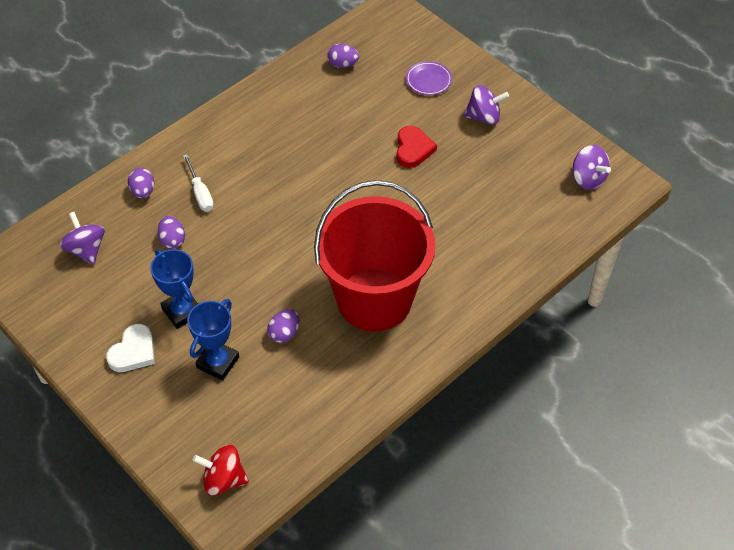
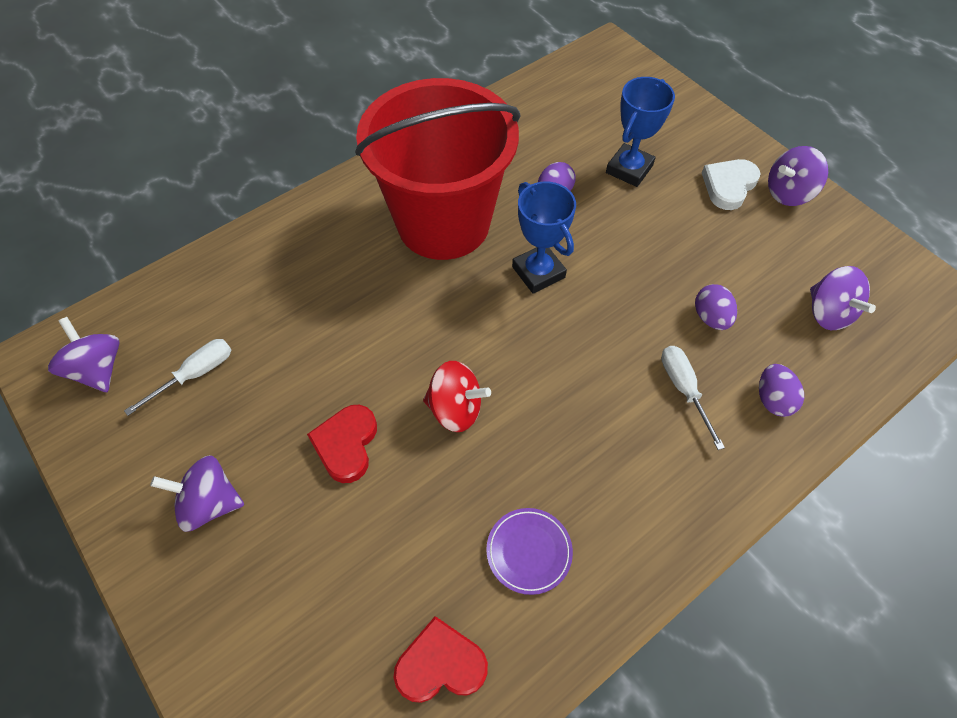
camera: 175 degrees left, 5 degrees up
(83, 348) = (788, 193): none -> purple spinning top
(182, 311) = (680, 225): blue trophy -> blue trophy (538, 272)
(223, 479) = (611, 73): red spinning top -> red spinning top (455, 409)
(343, 64) = (440, 664): purple egg -> red heart
(428, 80) = (282, 603): purple plate -> purple plate (529, 551)
(522, 180) = (195, 374): none -> white screwdriver

